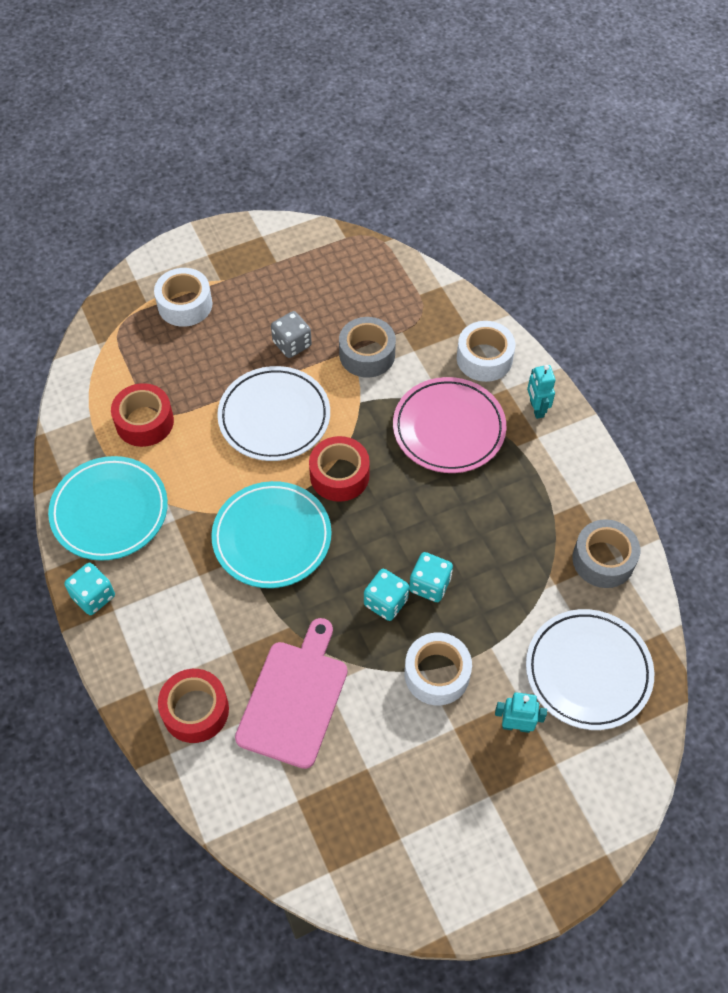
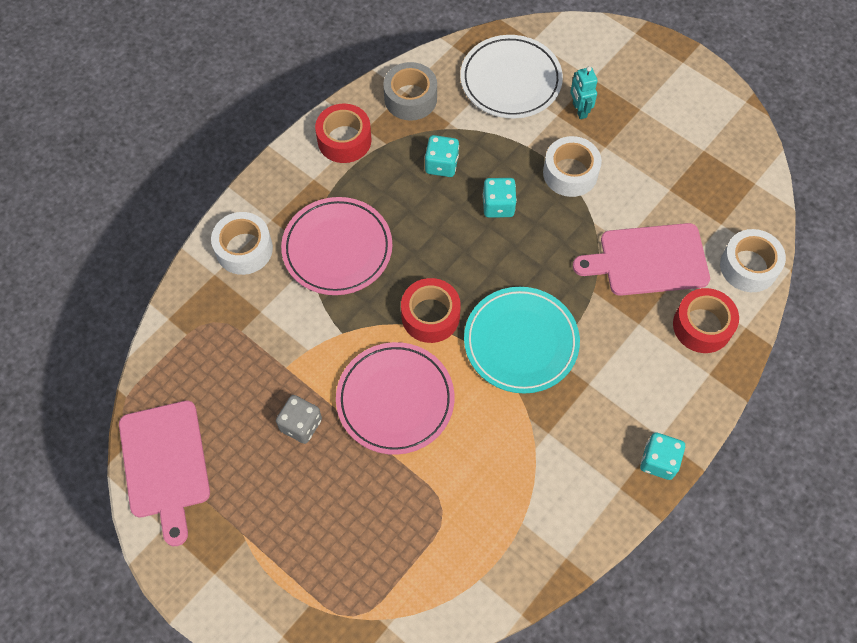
camera: 115 degrees left, 5 degrees up
(110, 511) = (571, 496): turquoise plate -> none
(144, 422) = (459, 519): red tape -> red tape (344, 140)
(185, 304) = (295, 560): white tape -> white tape (748, 266)
(274, 417) = (395, 400): white plate -> pink plate
(312, 250) = (165, 464): none -> pink cutting board
(367, 354) = (283, 350): grey tape -> none
(386, 602) = (531, 230): turquoise dice -> turquoise dice (441, 165)
(536, 408) = (283, 190): turquoise robot -> none

